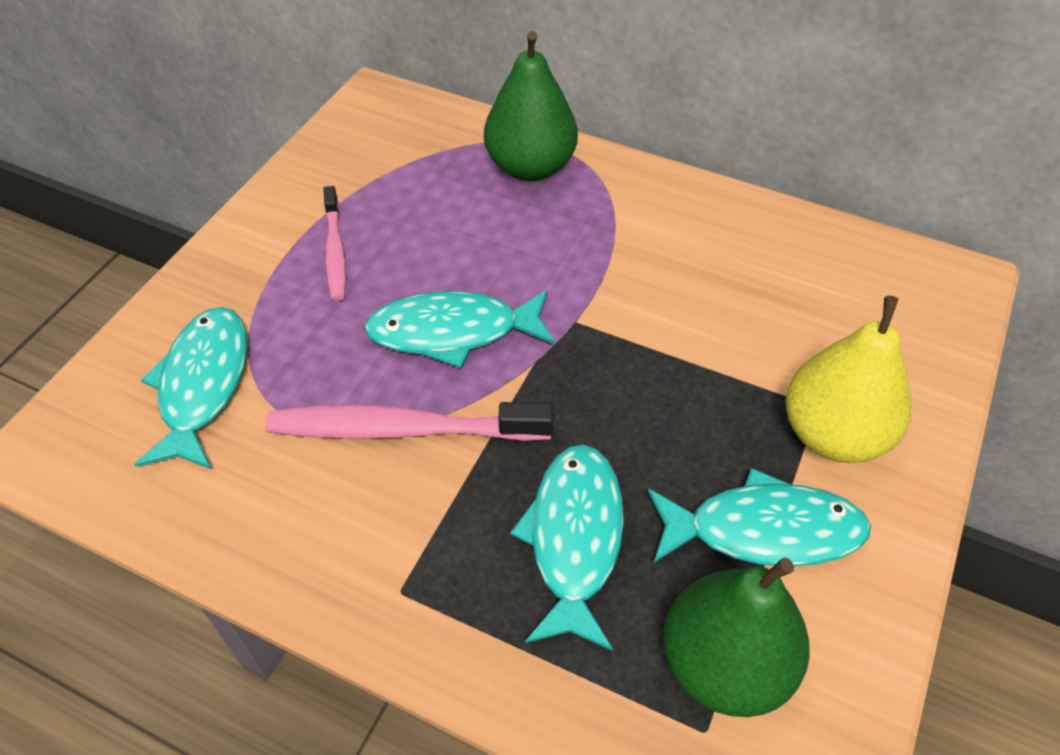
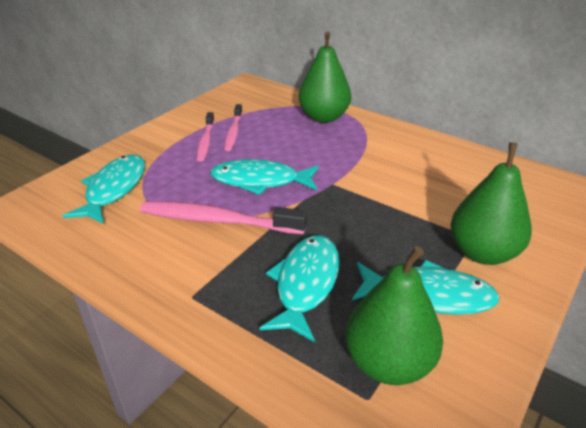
camera: 10 degrees right, 15 degrees down
(379, 222) = (233, 132): none -> pink toothbrush
(833, 434) = (482, 253): yellow pear -> green pear

